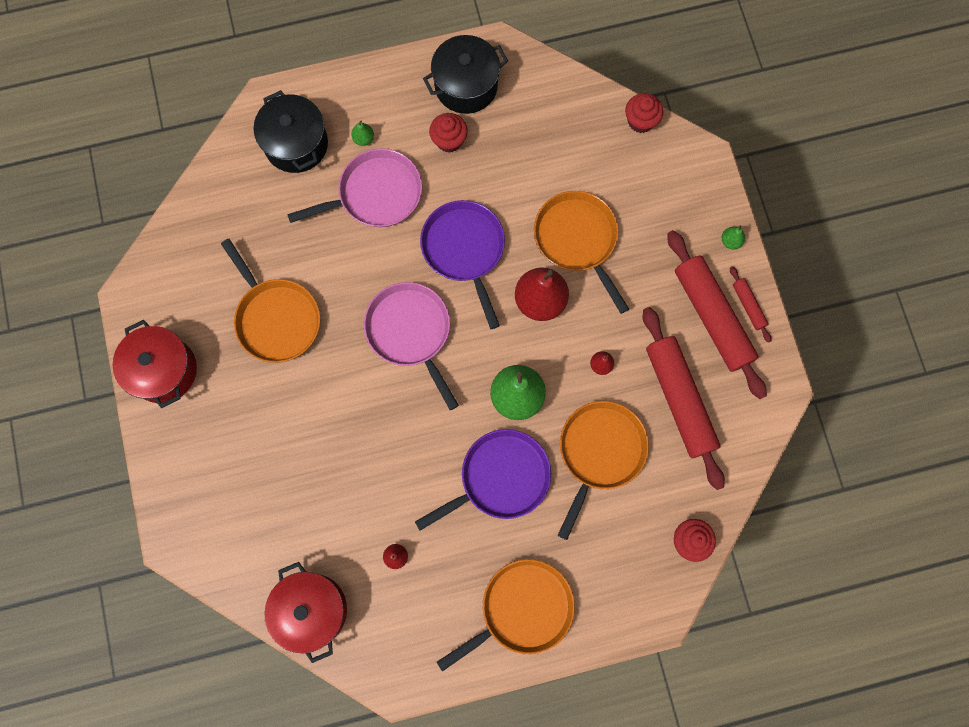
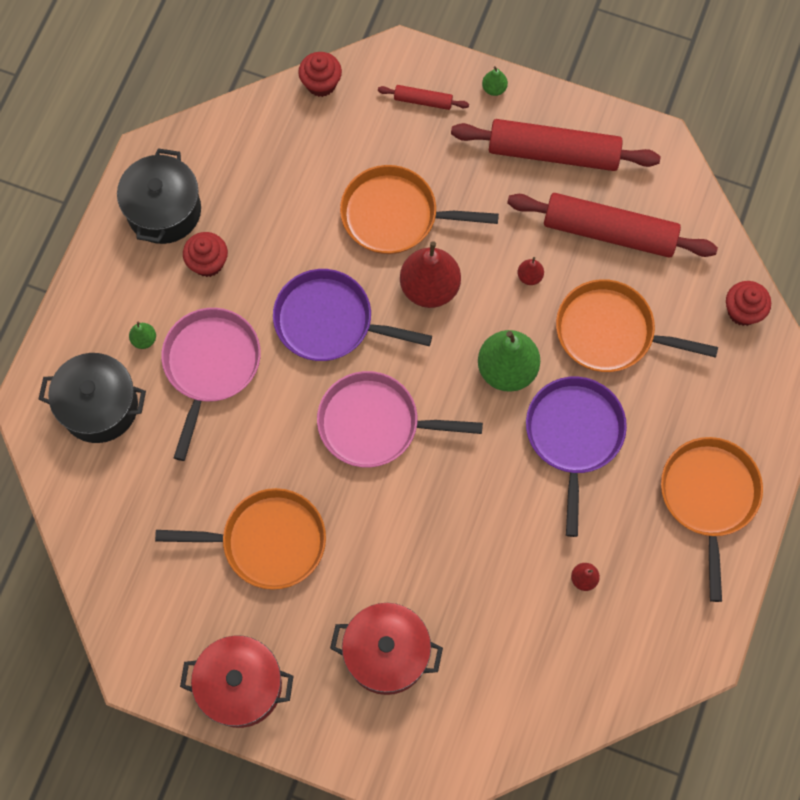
camera: 55 degrees left, 5 degrees down
(311, 610) = (582, 691): red pot -> red pot (386, 653)
(600, 451) = (610, 332): orange pan -> orange pan turned 45 degrees counterclockwise
(748, 306) = (565, 116): red rolling pin -> red rolling pin (423, 101)

